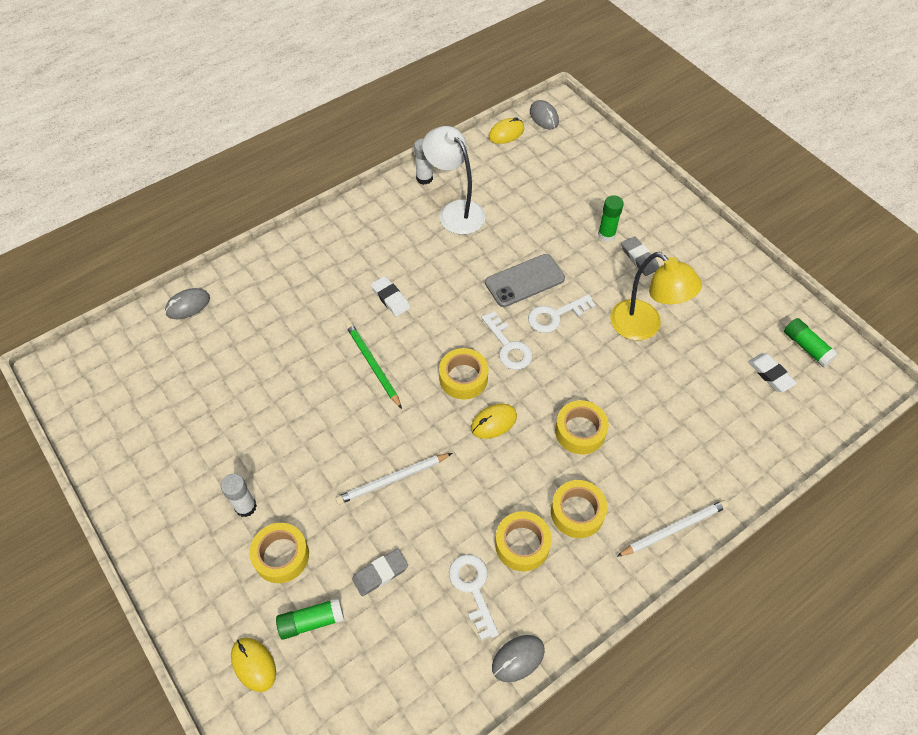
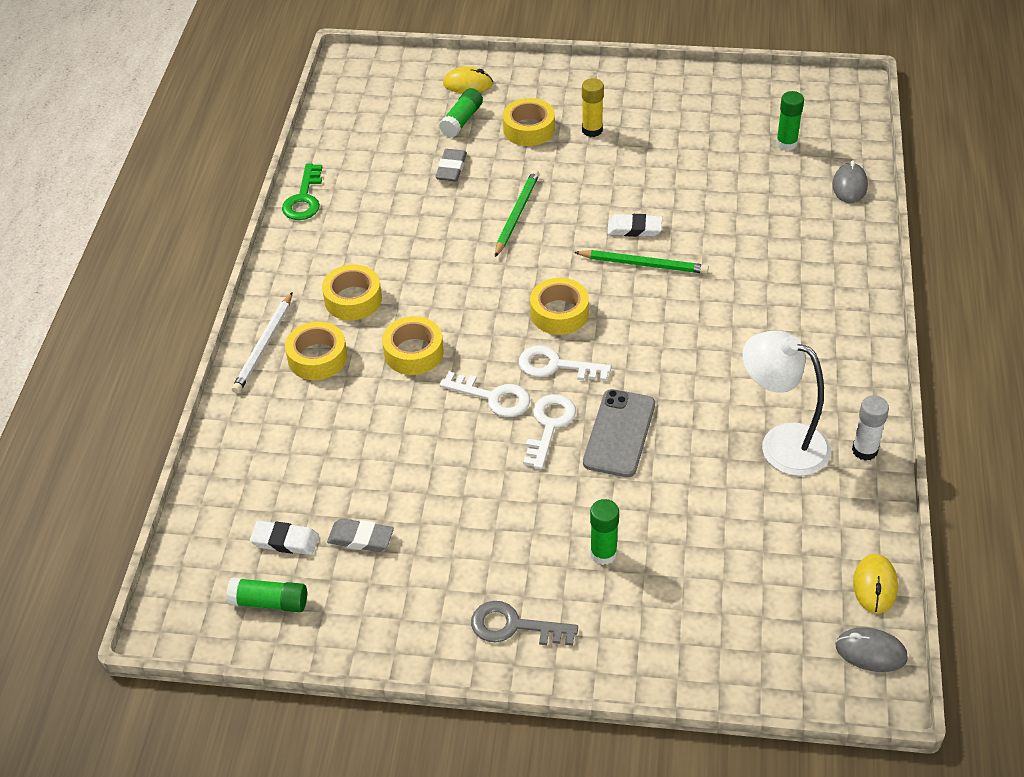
camera: 135 degrees right, 10 degrees down
(163, 368) = (786, 143): none -> green glue stick
(245, 507) = (592, 130): white glue stick -> yellow glue stick
(390, 298) = (710, 319): white eraser -> white eraser (634, 229)
(393, 480) = (516, 215): white pencil -> green pencil
(455, 211) = (781, 443): white lamp -> white lamp turned 150 degrees counterclockwise
(473, 589) = (377, 206): white key -> white key (493, 397)
(493, 422) = (492, 304): yellow mouse -> none
(518, 658) = (304, 198): grey mouse -> green key
(522, 544) = (372, 252): yellow tape -> yellow tape (317, 358)
(639, 258) = (539, 556): grey eraser -> grey eraser (361, 538)
(644, 327) = (454, 485): yellow lamp -> none
(686, 239) = (514, 626): none -> grey key

